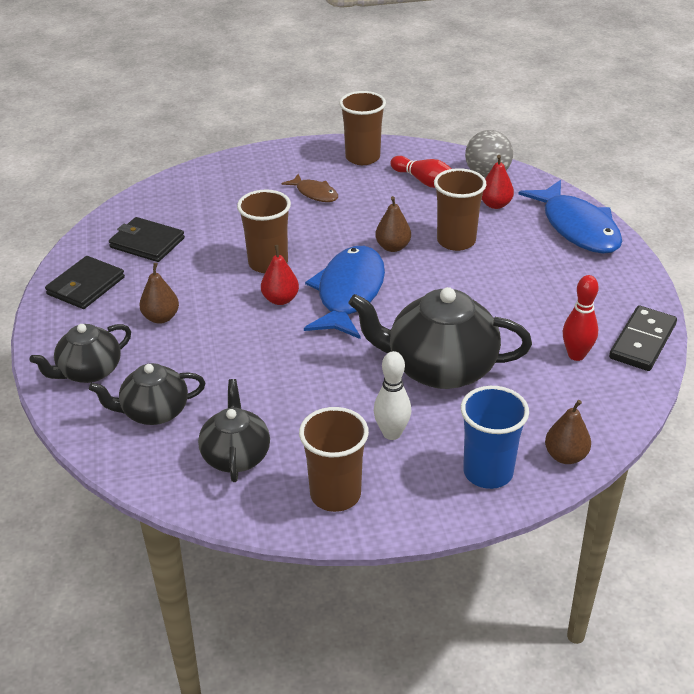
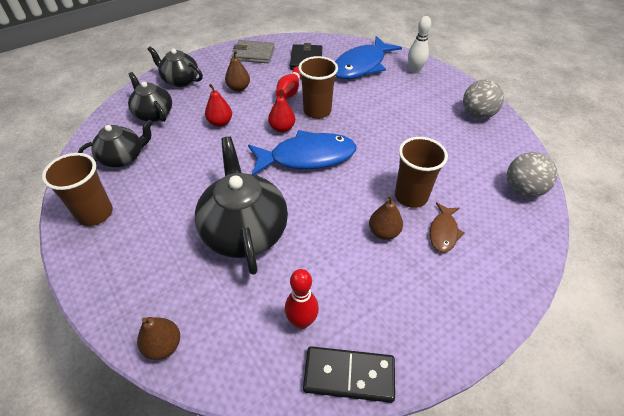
camera: 65 degrees right, 10 degrees up
(85, 286) = (253, 54): black wallet -> grey wallet
(314, 193) = (411, 106): brown fish -> brown fish (443, 232)
(362, 157) = (477, 114): brown cup -> grey ball
(391, 433) = (162, 224): white bowling pin -> white bowling pin (414, 70)
(393, 247) = (376, 163): brown pear -> brown pear (383, 232)
(425, 181) = (477, 156): red bowling pin -> red bowling pin (290, 90)
(488, 472) = (132, 294): blue cup -> none
(495, 204) = (482, 207): red pear -> red pear (220, 122)
(577, 228) = (496, 275): blue fish -> blue fish (361, 65)

